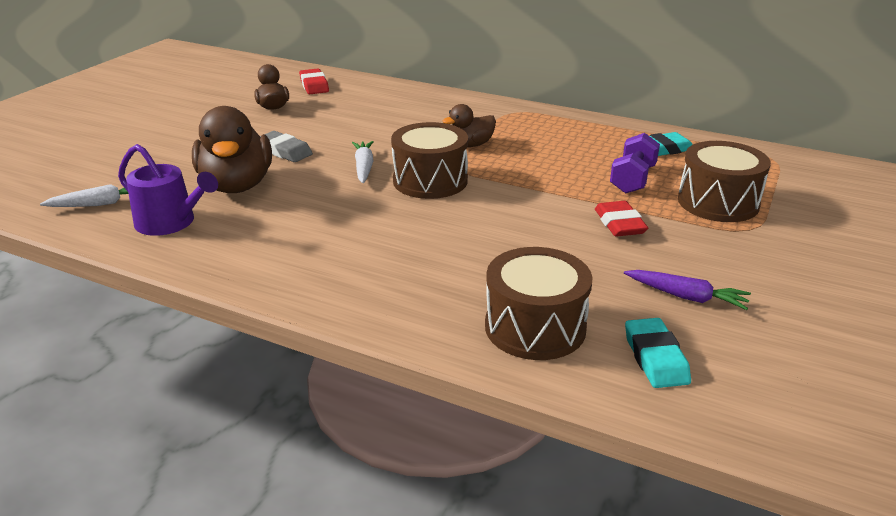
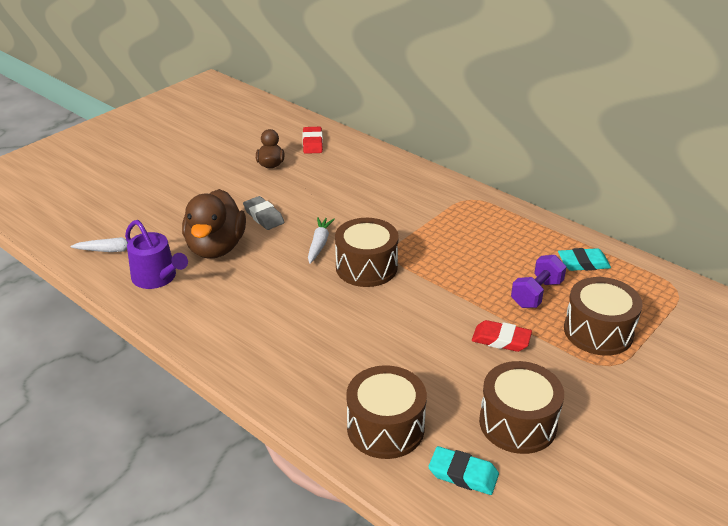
camera: 15 degrees right, 5 degrees up
(471, 145) = (416, 232): brown duck -> none
(619, 224) = (501, 340): red eraser -> red eraser turned 75 degrees counterclockwise
(655, 358) = (463, 474): turquoise eraser -> turquoise eraser turned 75 degrees counterclockwise
(686, 297) = (517, 423): purple carrot -> brown drum

